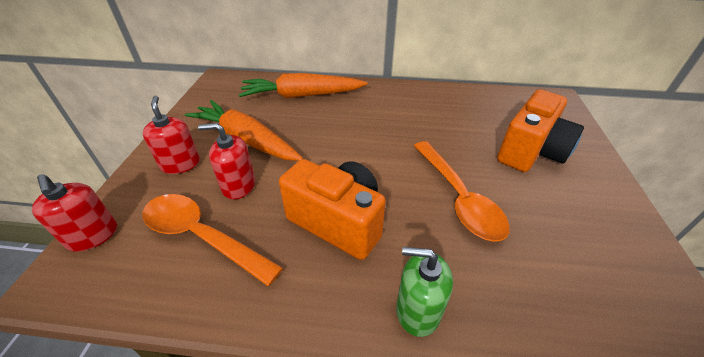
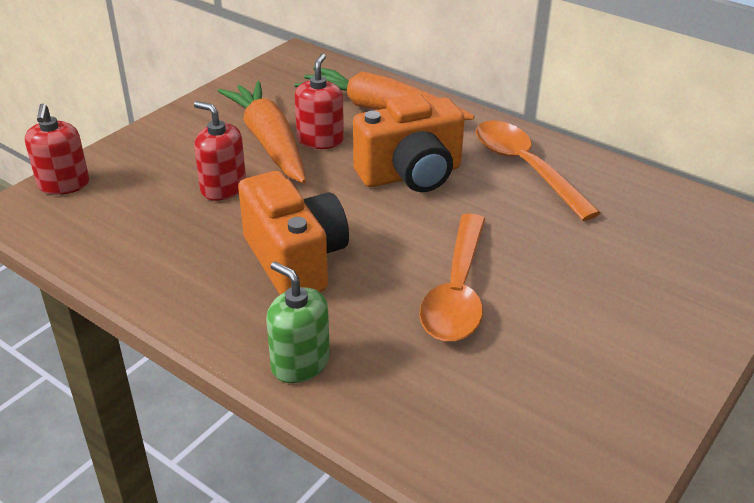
camera: 30 degrees right, 5 degrees down
(180, 164) = (182, 145): red soap dispenser -> red soap dispenser (320, 140)
(202, 236) = (154, 222): orange spoon -> orange spoon (525, 168)
(531, 152) = (624, 281): orange camera -> orange camera (411, 175)

